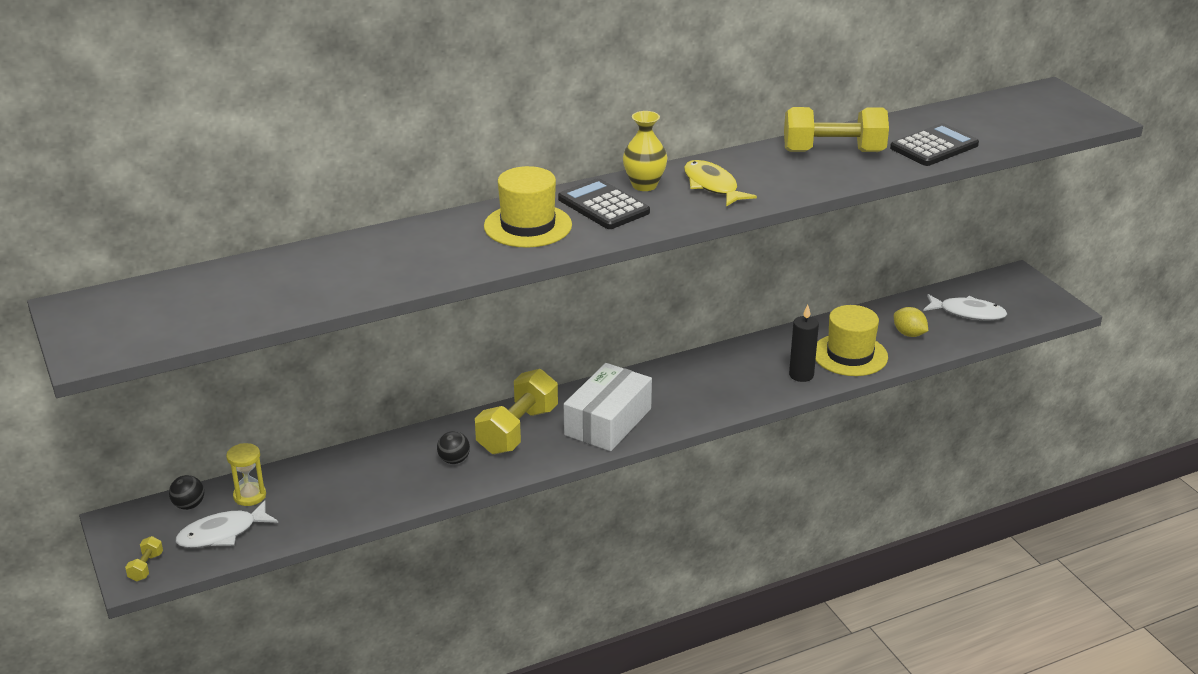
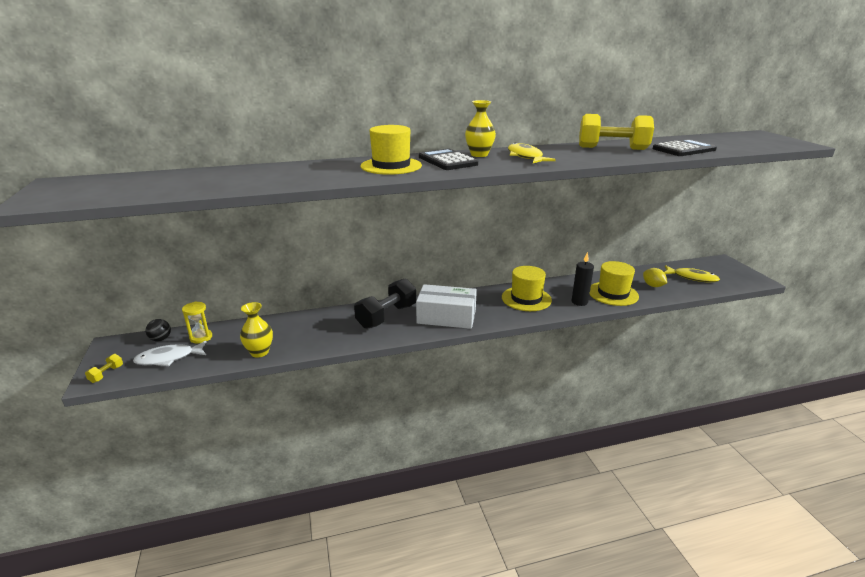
camera: 10 degrees right, 5 degrees down
(352, 509) = (259, 352): none -> yellow vase
(454, 460) = (339, 330): black ball -> none
(518, 430) = (387, 316): yellow dumbbell -> black dumbbell
(608, 422) = (446, 317): white box -> white box turned 60 degrees clockwise
(721, 377) = (526, 299): none -> yellow hat
(968, 313) = (692, 278): white fish -> yellow fish

